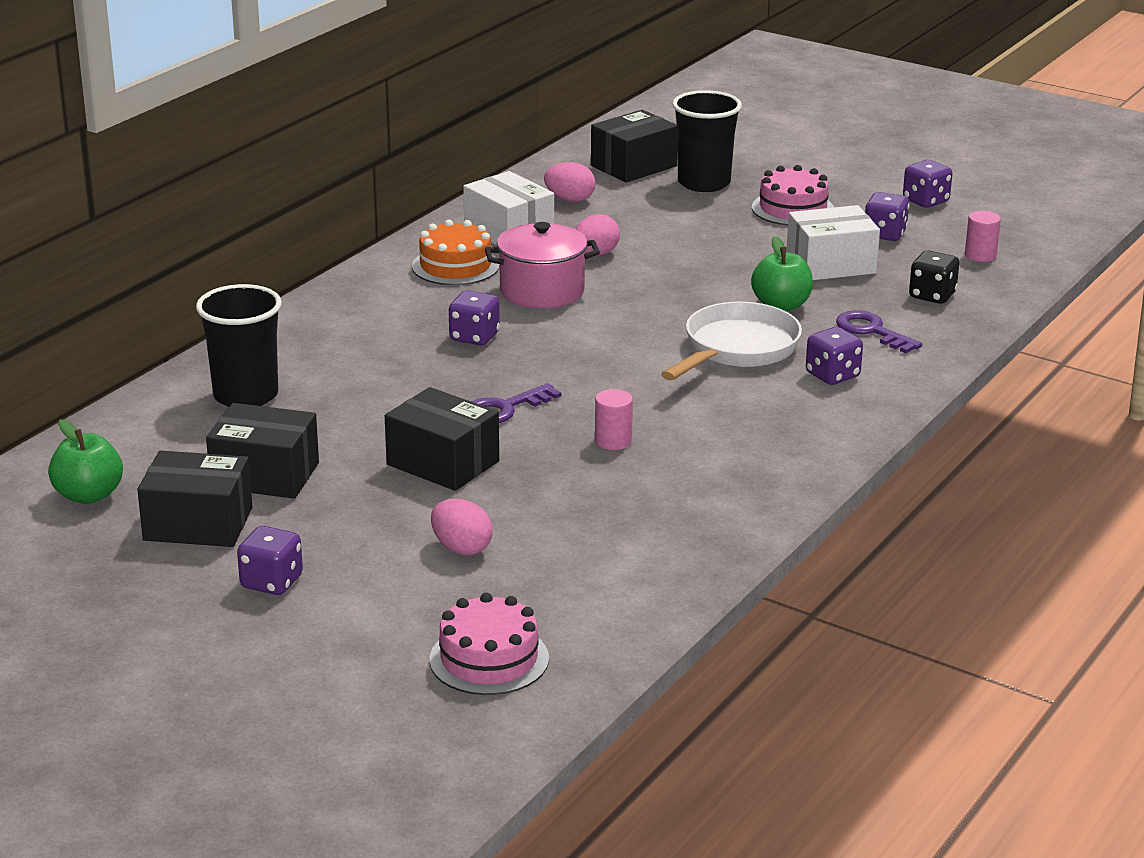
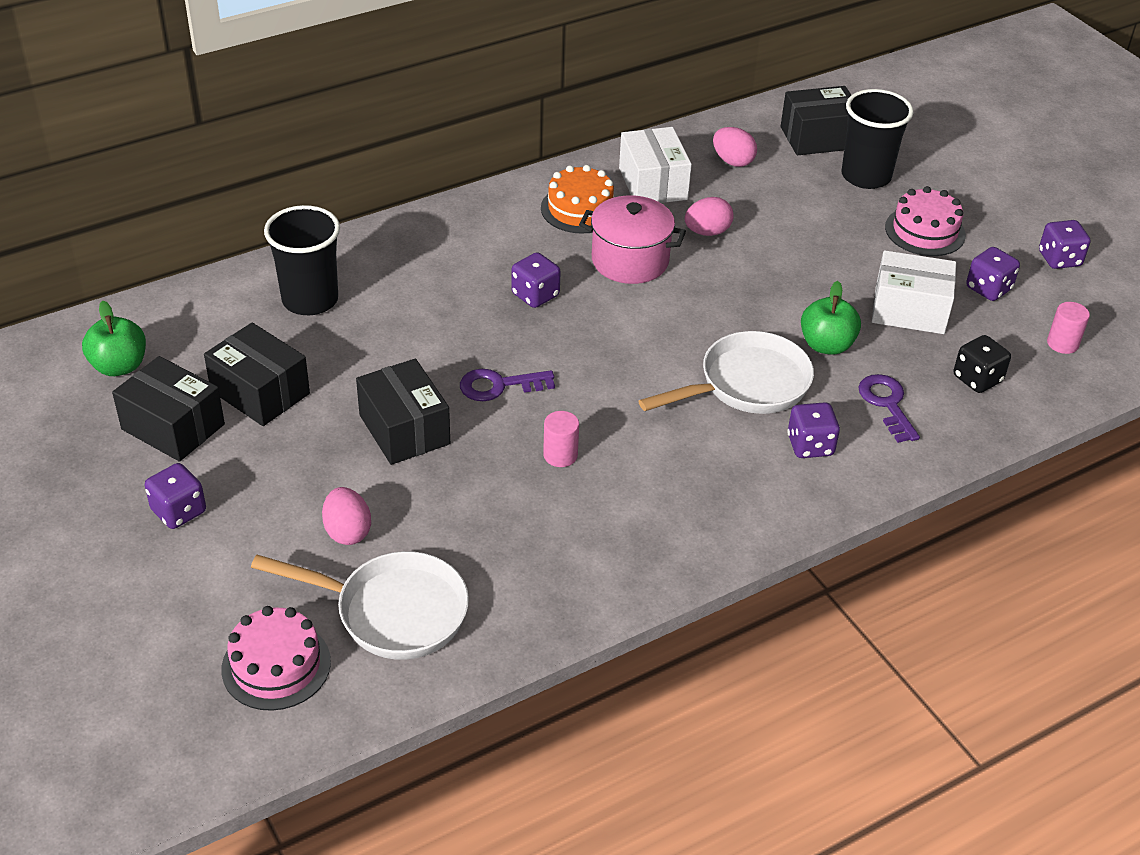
camera: 25 degrees right, 15 degrees up
(564, 590) = (392, 612): none -> white pan

